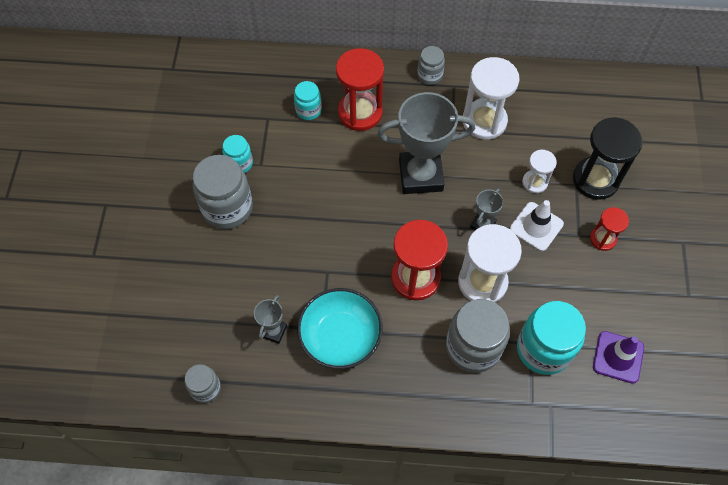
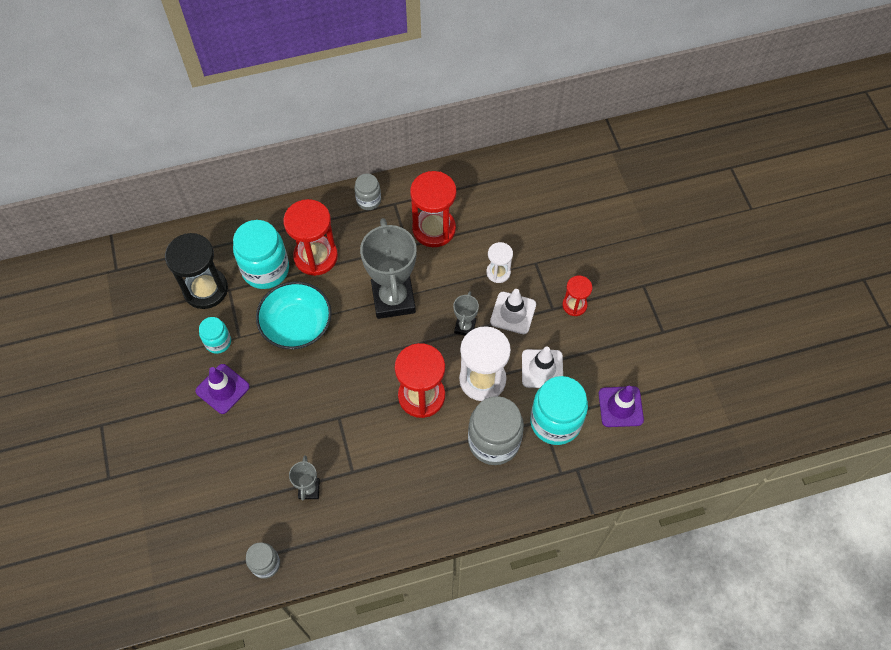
camera: 20 degrees left, 0 degrees up
(227, 208) = (222, 389): grey jar -> purple traffic cone
(308, 110) = (265, 269): turquoise jar -> turquoise jar, size x1.85
(340, 336) = (372, 473): turquoise bowl -> turquoise bowl (297, 325)
(420, 175) = (393, 299): grey trophy -> grey trophy turned 75 degrees counterclockwise
(484, 121) = (434, 229): white hourglass -> red hourglass
(547, 291) = (542, 369): none -> white traffic cone
(595, 179) = (551, 252): black hourglass -> black hourglass (205, 289)

